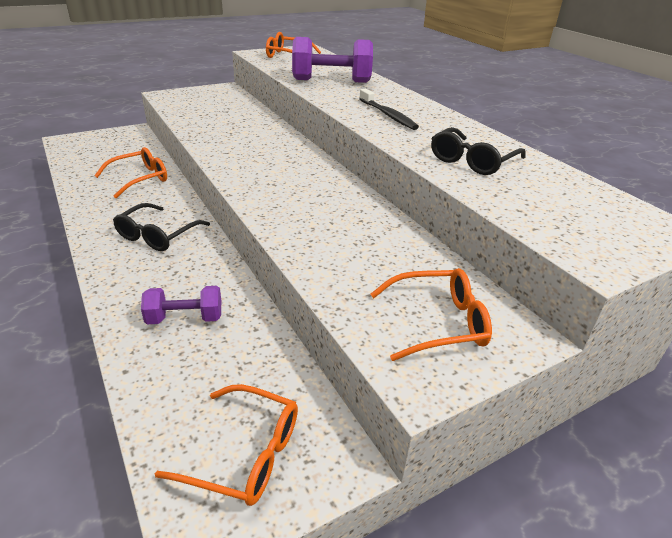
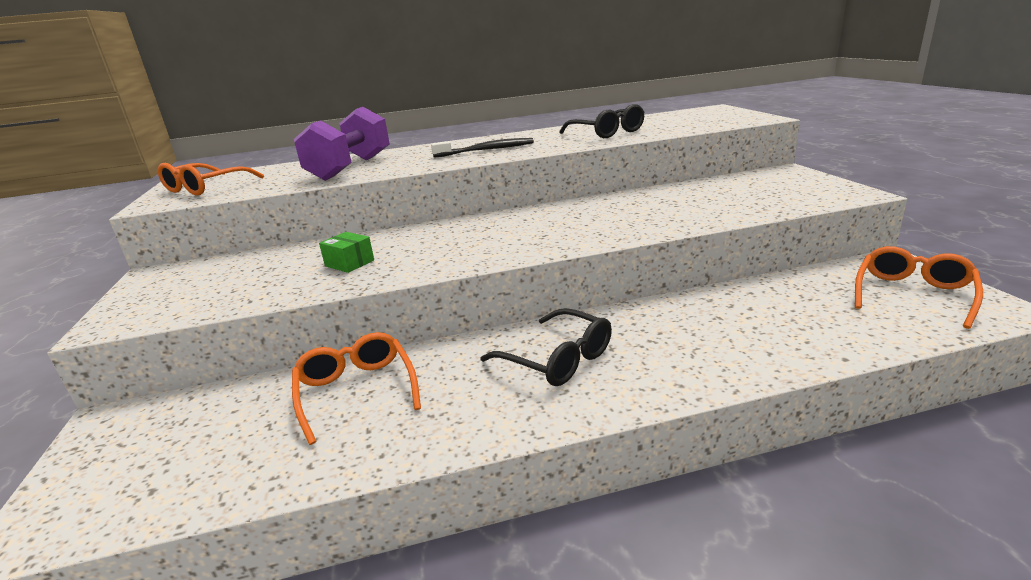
camera: 70 degrees left, 10 degrees down
(185, 318) = (743, 328): purple dumbbell -> none
(228, 129) = (349, 263): none -> green box
(437, 322) = (784, 187): orange glasses -> none

